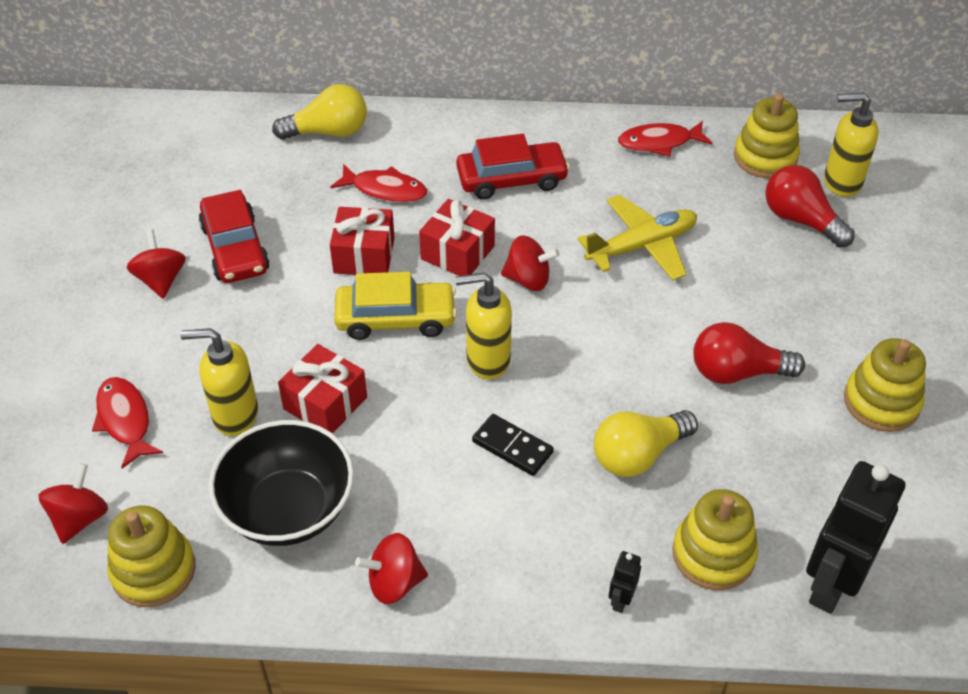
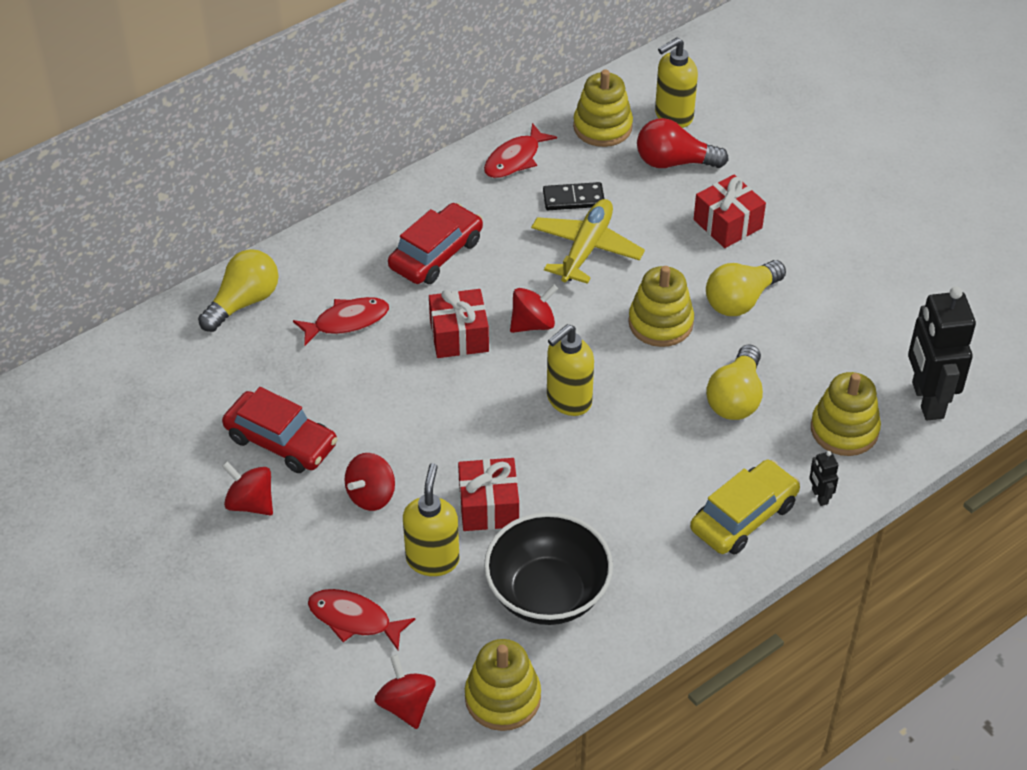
camera: 40 degrees left, 0 degrees up
(235, 415) = (432, 559): yellow soap dispenser -> yellow soap dispenser turned 135 degrees clockwise
(364, 255) = (390, 382): red gift -> red gift (727, 224)
(394, 582) = (671, 587): red spinning top -> red spinning top (371, 495)
(396, 319) = (469, 414): yellow car -> yellow car (744, 517)
(512, 447) = (650, 448): black domino -> black domino (573, 199)
(737, 372) = (741, 300): red light bulb -> yellow light bulb
(881, 402) = (847, 262): yellow stacking toy -> yellow stacking toy (660, 323)

